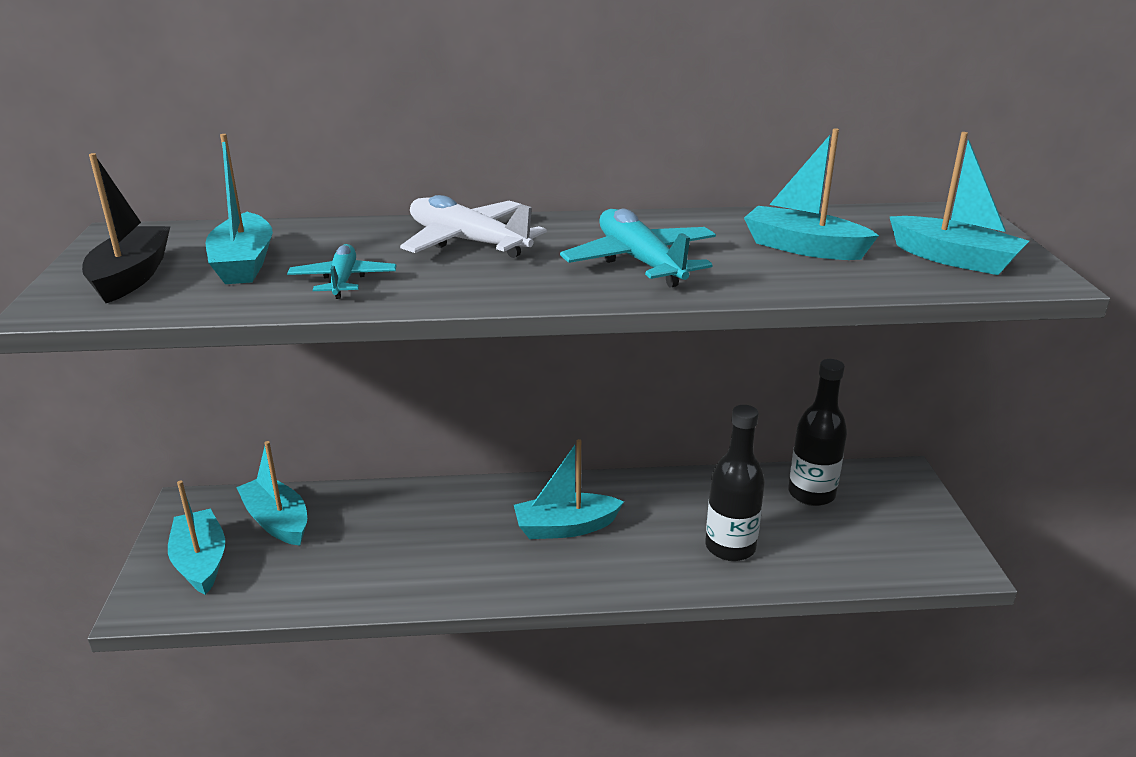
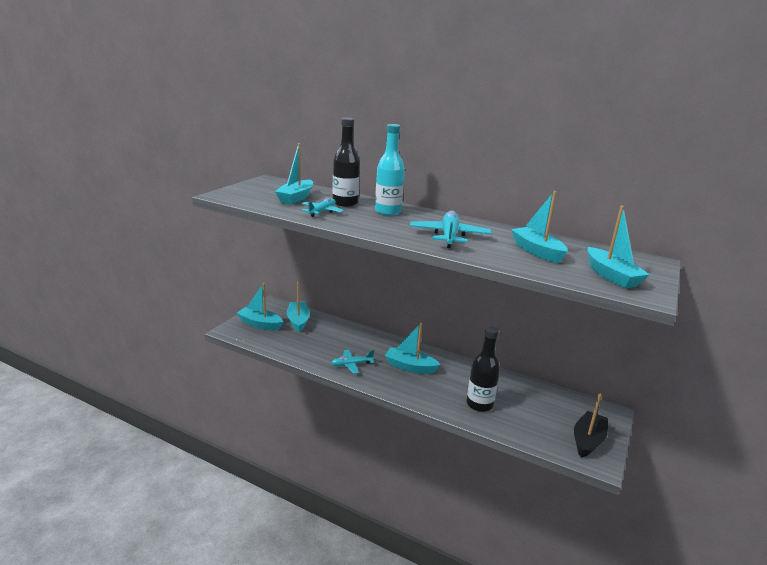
camera: 30 degrees right, 5 degrees down
(132, 276) = (255, 192): black boat -> black boat (588, 440)
(201, 562) = (260, 324): turquoise boat -> turquoise boat turned 75 degrees counterclockwise
(462, 570) = (351, 365): none -> turquoise plane
(467, 242) = (388, 212): white plane -> turquoise bottle
(811, 494) = (546, 400): black bottle -> black bottle (345, 203)

